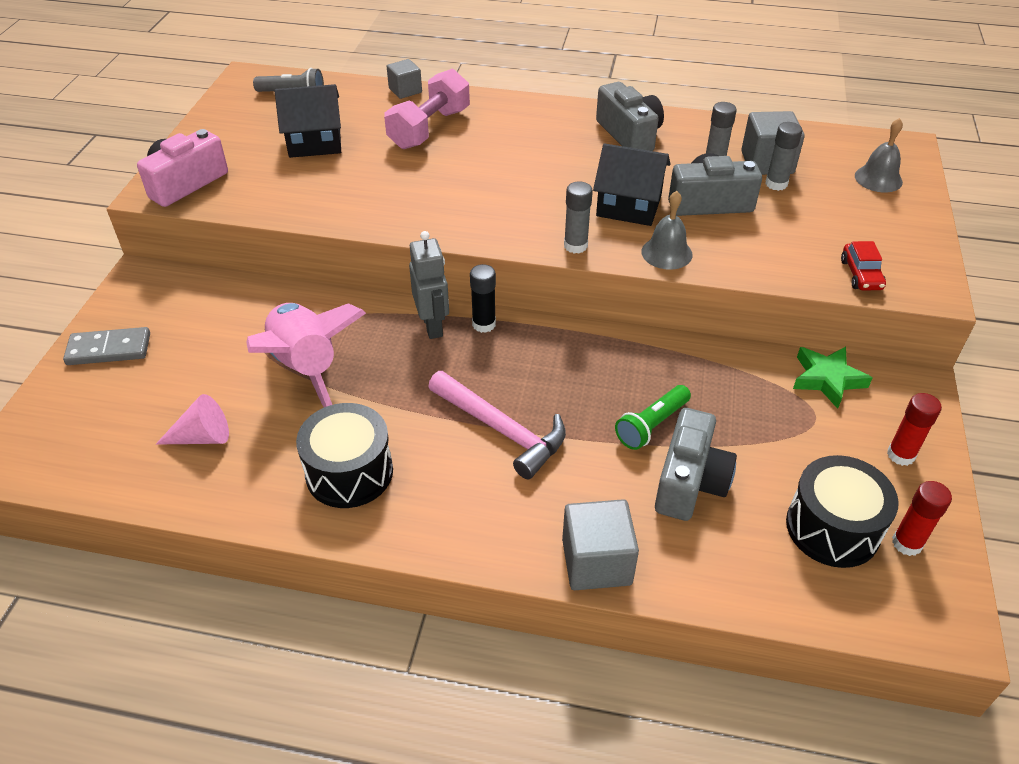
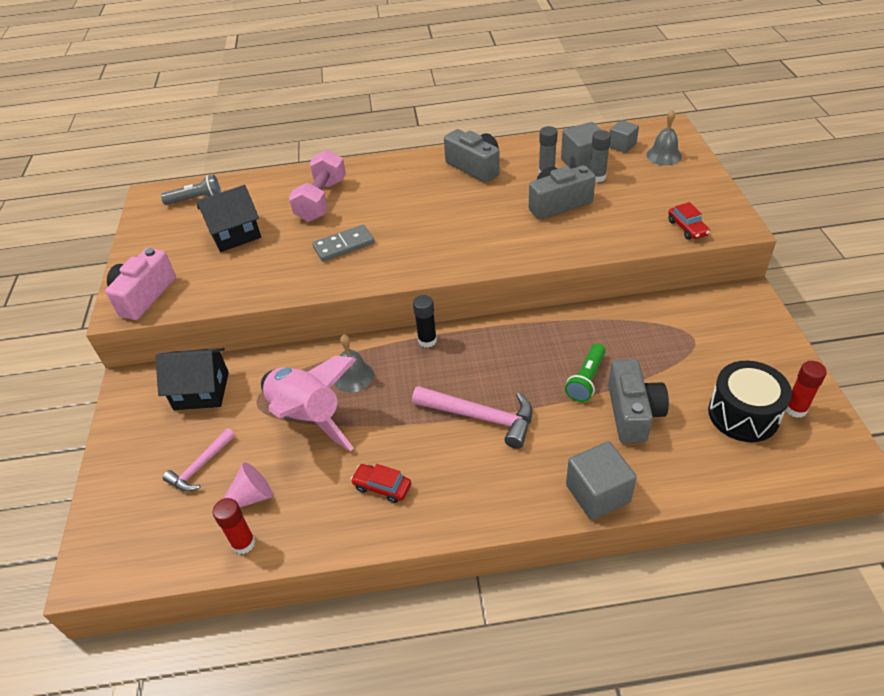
camera: 15 degrees left, 0 degrees up
(109, 349) = (134, 450): grey domino -> grey domino (344, 245)
(167, 388) = (200, 466): none -> pink hammer
(349, 472) = (382, 487): black drum -> red car
(405, 90) = (286, 174): grey cube -> grey cube (622, 145)
(433, 326) = (389, 353): grey robot -> none
(575, 246) = (479, 262): grey glue stick -> none
(629, 206) = (502, 221): black house -> black house (201, 391)
(666, 253) = (547, 249): grey bell -> grey bell (353, 376)
(827, 379) = (688, 309): green star -> none
(900, 455) = (762, 348): red glue stick -> red glue stick (243, 543)

